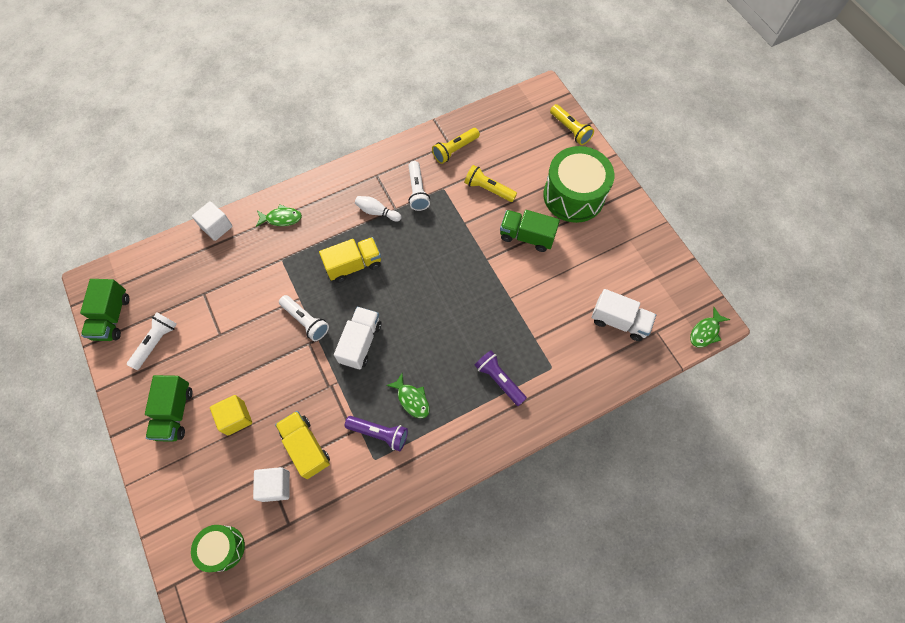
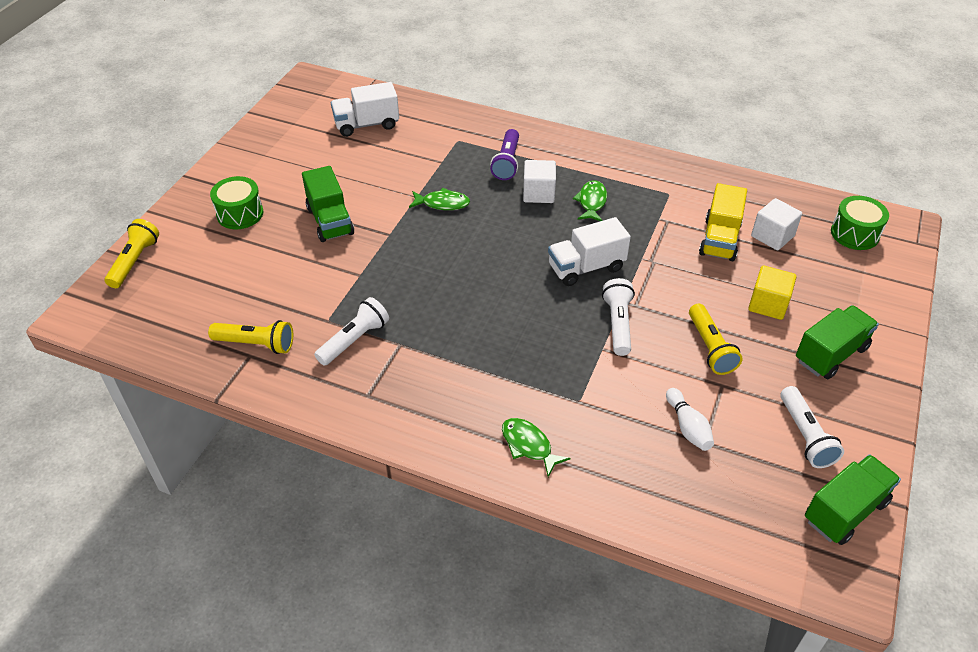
camera: 130 degrees left, 20 degrees down
(156, 342) = (805, 435): white flashlight -> white flashlight turned 90 degrees counterclockwise
(217, 227) = (617, 508): white cube -> white cube (538, 193)
(354, 265) = (511, 330): yellow truck -> none
(377, 212) = (421, 357): white bowling pin -> white bowling pin (688, 427)
(379, 433) = (645, 203): purple flashlight -> none
(488, 189) = (292, 281): yellow flashlight -> yellow flashlight (710, 347)
(573, 196) = (240, 214): green drum -> green drum, size x0.55
(619, 321) = (366, 125): white truck -> white truck turned 90 degrees counterclockwise
(705, 332) = (325, 79): green fish -> green fish (442, 203)

